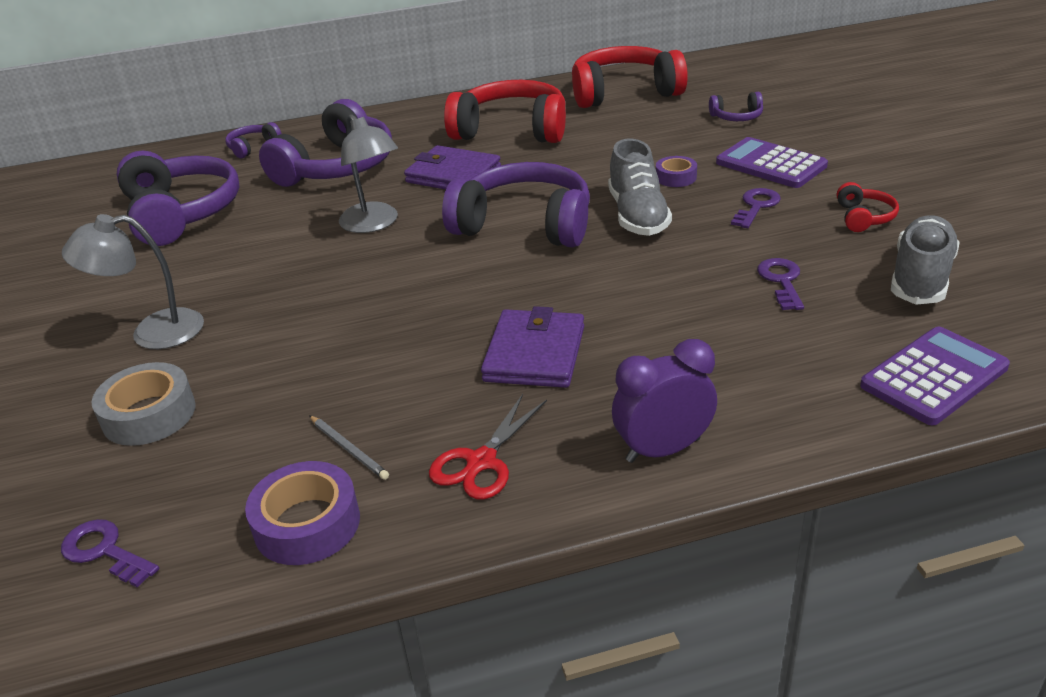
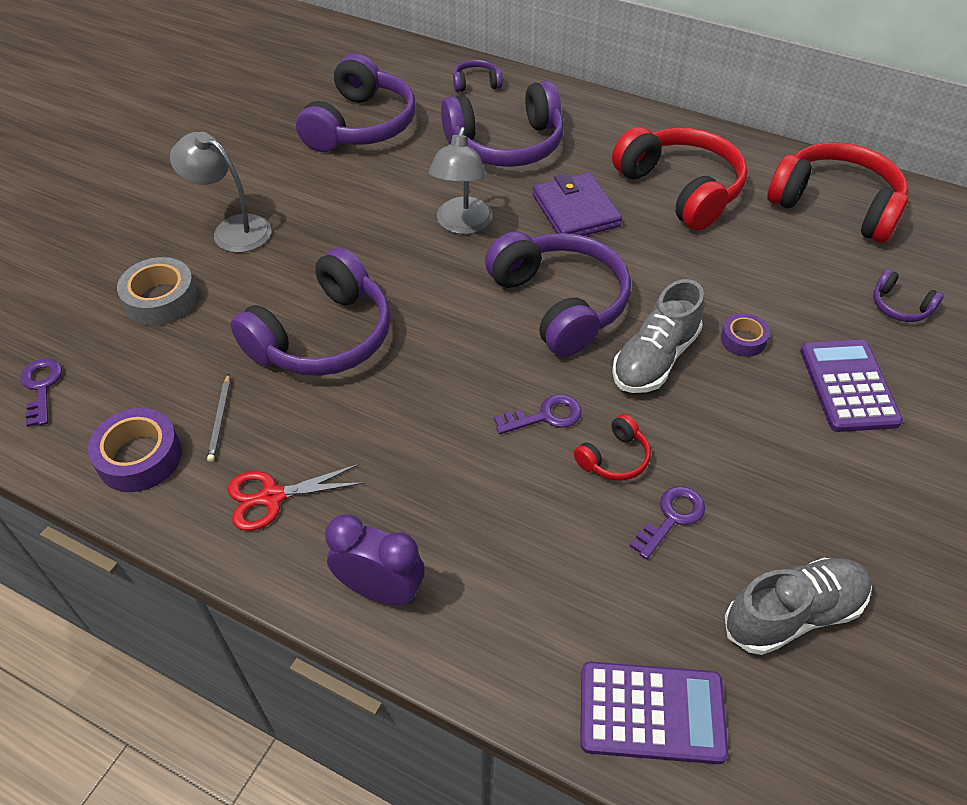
camera: 40 degrees right, 15 degrees up
(361, 345) = (323, 337): none -> purple headphones
(534, 354) = (411, 435): purple wallet -> none
(756, 206) = (765, 423): purple key -> purple key (545, 416)
(864, 217) = (843, 510): red headphones -> red headphones (614, 458)

